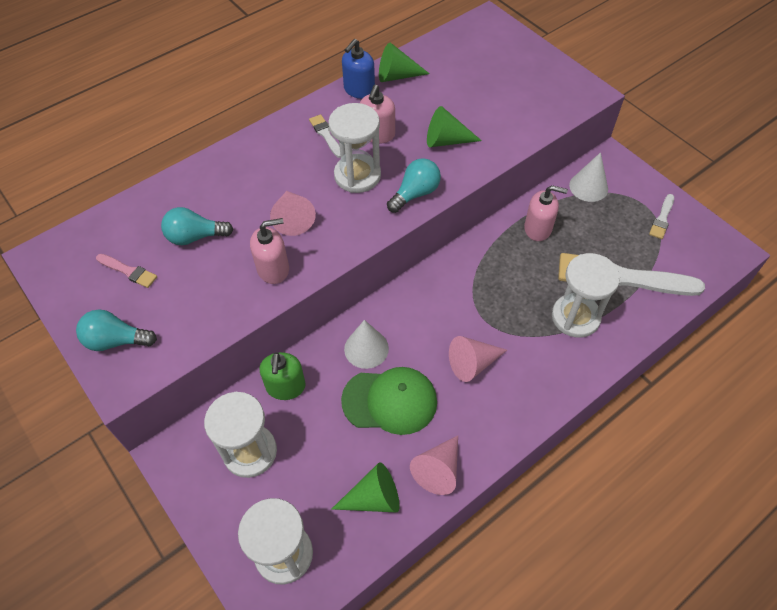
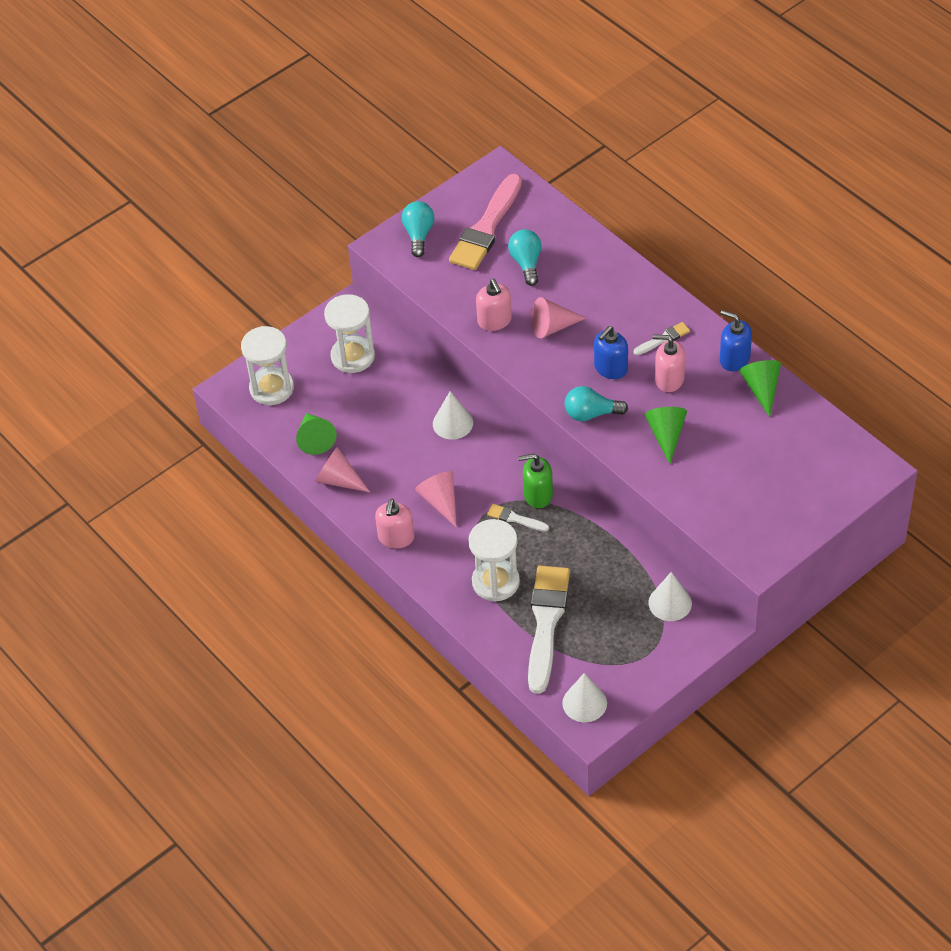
camera: 90 degrees right, 5 degrees down
(128, 271) = (486, 228): pink brush -> pink brush, size x2.22
(285, 387) = (412, 371): green soap dispenser -> green soap dispenser (537, 495)
(357, 175) = (610, 368): white hourglass -> blue soap dispenser
(390, 401) = (401, 444): green cap -> none
(415, 193) = (591, 414): turquoise light bulb -> turquoise light bulb turned 135 degrees clockwise
(538, 228) = (605, 555): pink soap dispenser -> pink soap dispenser (396, 538)
(662, 219) = (629, 668): white brush -> white brush (515, 518)
(706, 253) = (584, 703): none -> white cone

